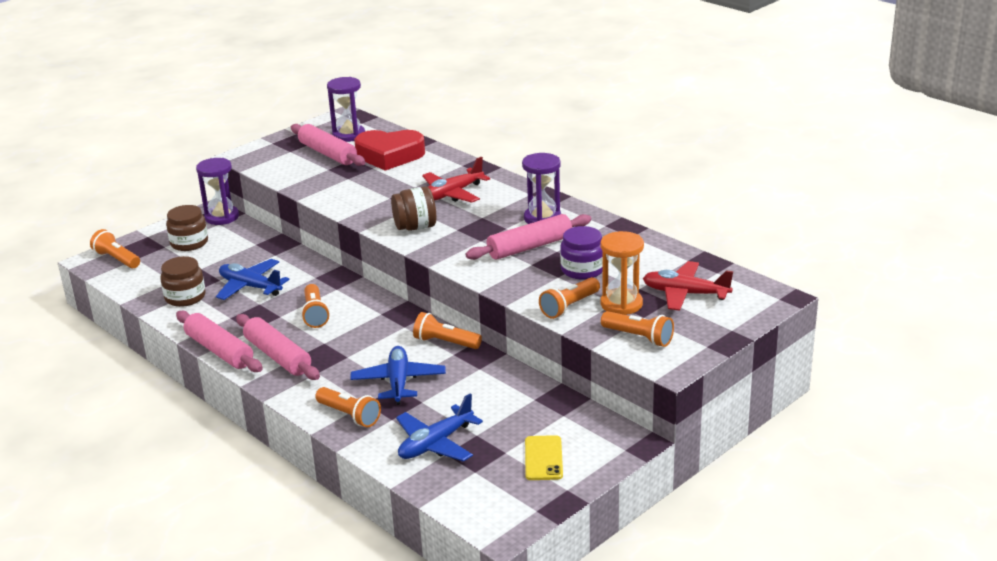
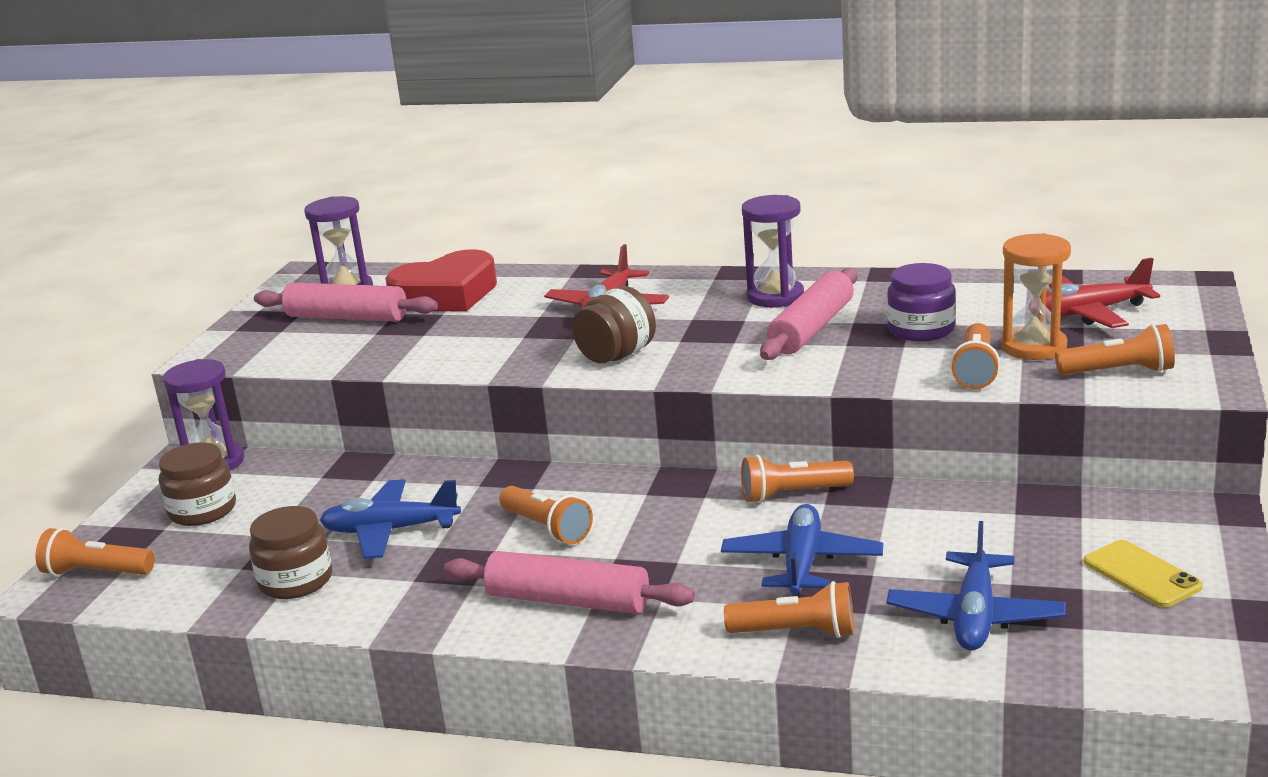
camera: 30 degrees left, 5 degrees down
(220, 350) = (460, 629): pink rolling pin -> none
(398, 382) = (802, 563): blue plane -> blue plane turned 45 degrees clockwise

